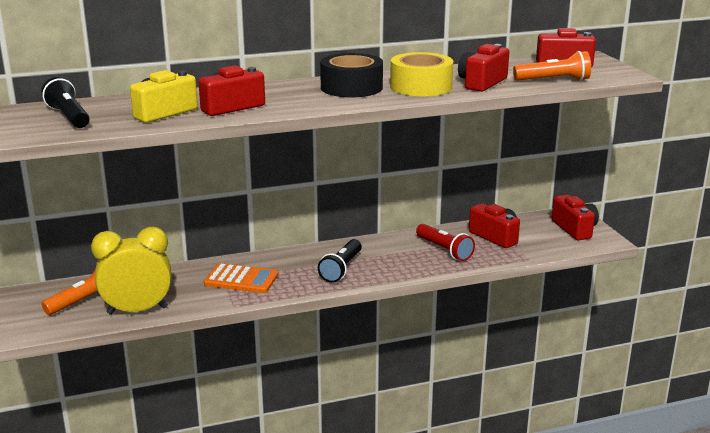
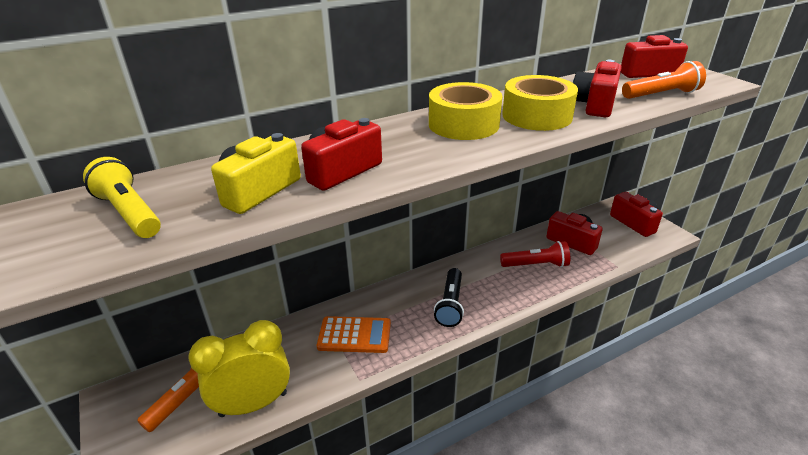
camera: 10 degrees left, 10 degrees up
(69, 117) = (129, 213): black flashlight -> yellow flashlight
(351, 87) = (463, 124): black tape -> yellow tape
(444, 250) = (536, 265): red flashlight -> red flashlight turned 45 degrees counterclockwise

